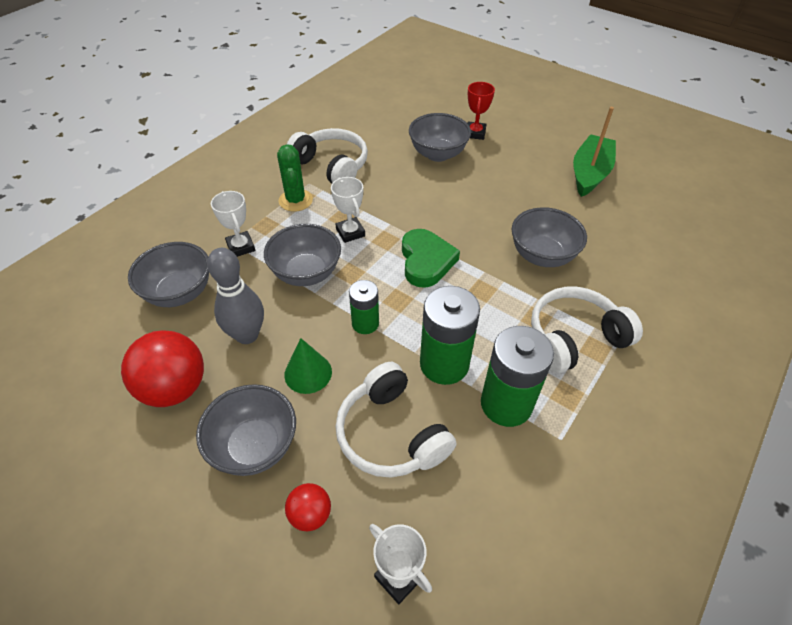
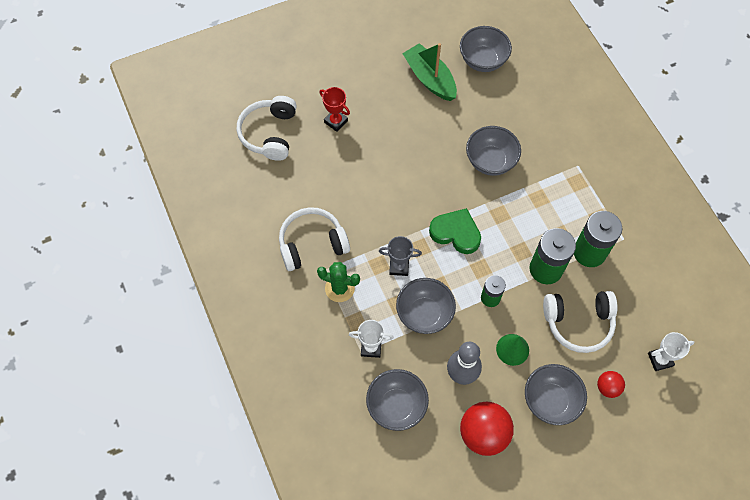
camera: 60 degrees left, 15 degrees up
(350, 232) = (399, 267): white trophy -> grey trophy
(438, 154) = (345, 162): grey bowl -> grey bowl (483, 61)
(574, 338) = (564, 187): white headphones -> white headphones (269, 133)

